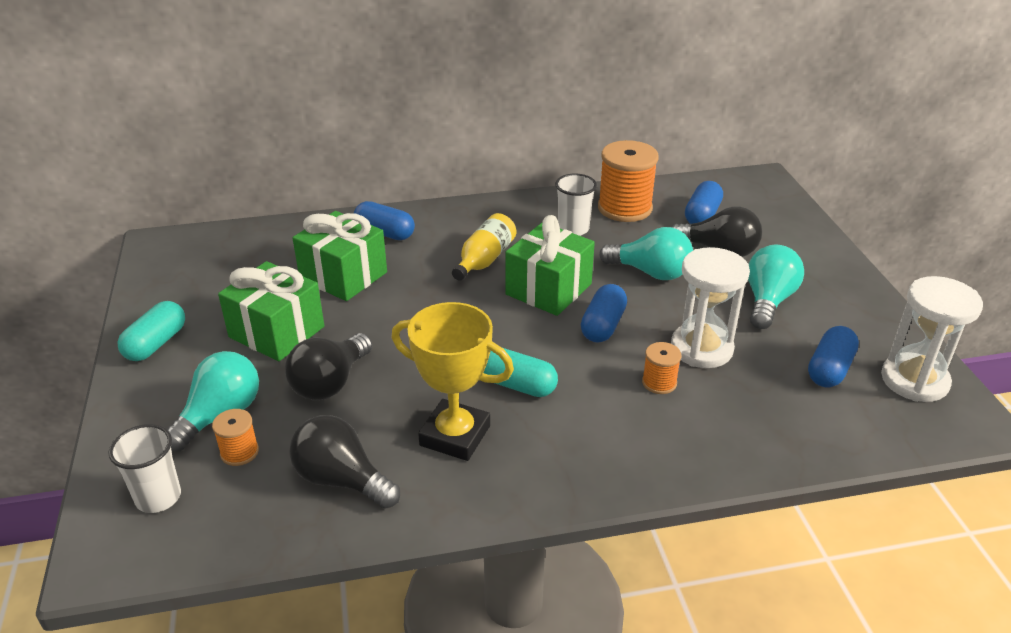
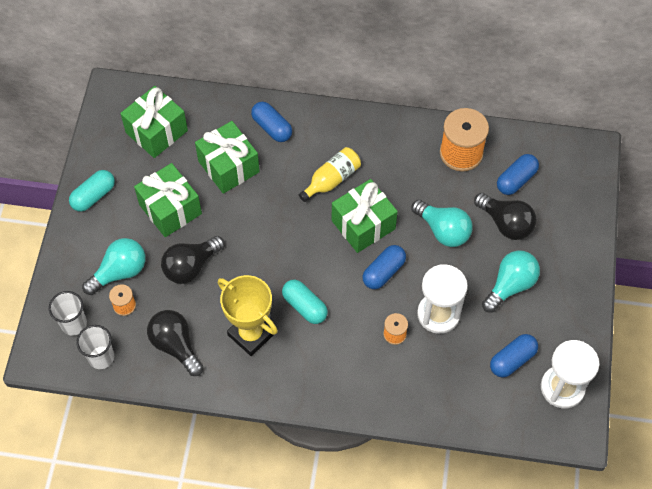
camera: 20 degrees right, 25 degrees up
(231, 265) = (156, 132): none -> green gift
(573, 229) = (410, 165): white cup -> white cup (101, 357)

